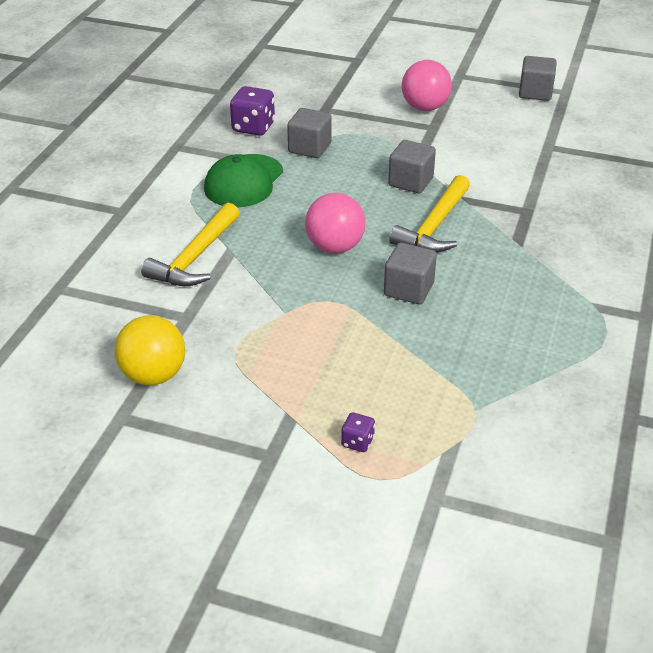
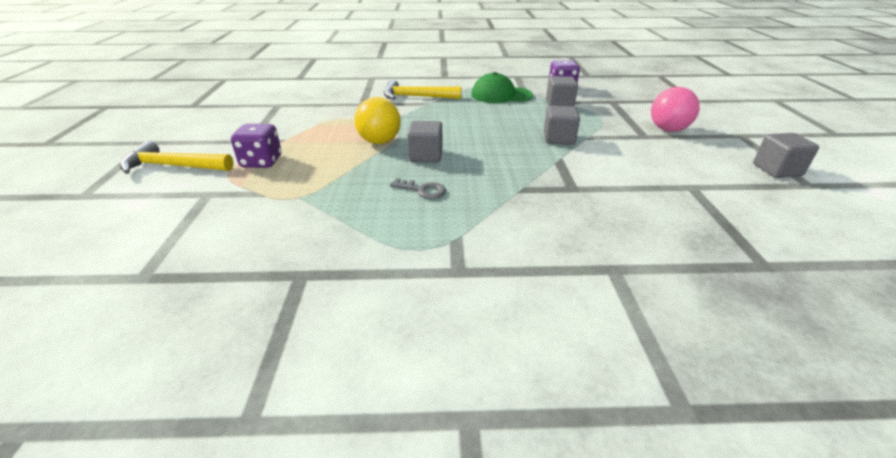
camera: 70 degrees right, 5 degrees down
(153, 375) = (311, 105): yellow ball -> yellow ball (379, 142)
(335, 247) = (455, 127): pink ball -> none
(357, 442) = (261, 162): purple dice -> purple dice, size x1.88
(434, 226) = (510, 154): yellow hammer -> yellow hammer (173, 166)
(494, 309) = (422, 190): none -> grey key

